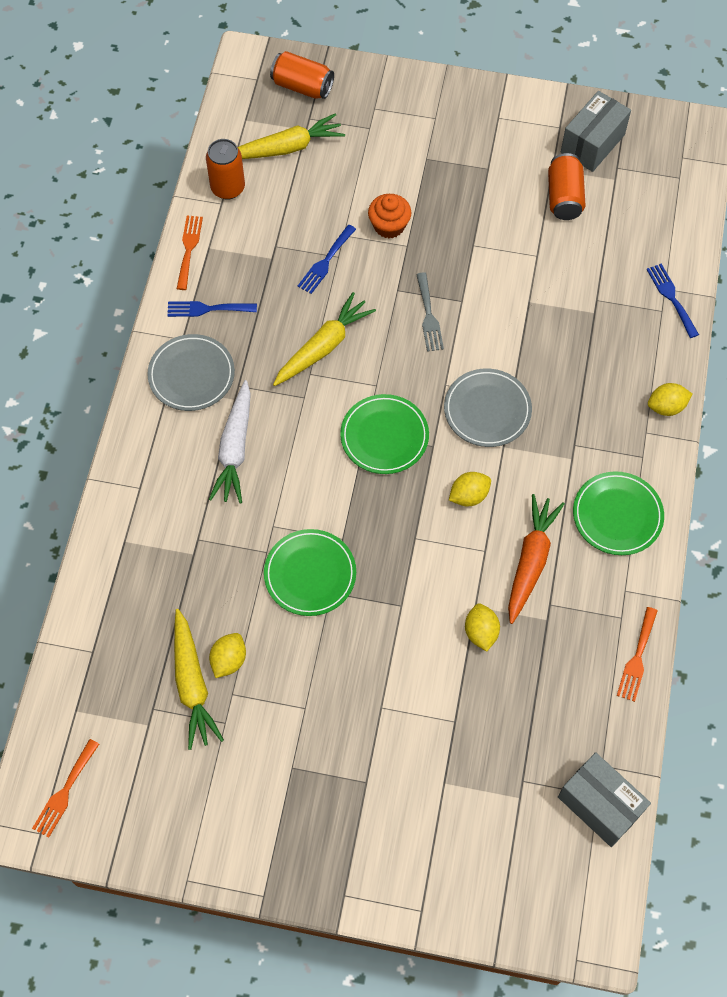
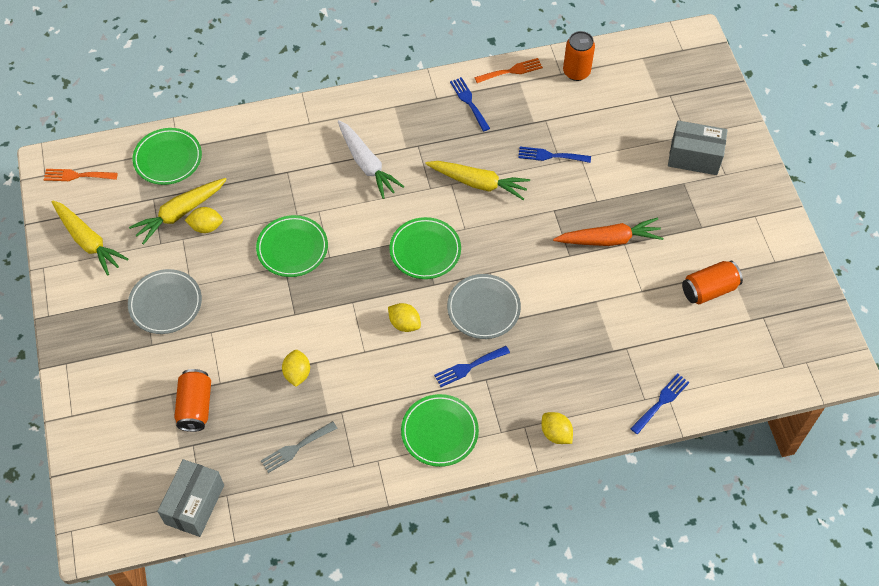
camera: 65 degrees right, 5 degrees down
(101, 670) = (168, 158): none -> green plate
(191, 375) = (411, 115): grey plate -> grey plate (165, 303)
(235, 449) = (367, 164): white carrot -> white carrot turned 105 degrees counterclockwise
(286, 148) = (634, 92): yellow carrot -> yellow carrot (88, 241)
(302, 86) = (695, 79): orange can -> orange can (195, 406)
(389, 226) = (607, 182): orange cupcake -> none
(429, 316) = (543, 239): grey fork -> grey fork (296, 448)
(481, 632) = (297, 373): yellow lemon -> yellow lemon turned 60 degrees counterclockwise
(531, 561) = (371, 385): orange carrot -> orange carrot (609, 239)
(552, 455) = (468, 367): none -> blue fork
(592, 143) = (775, 291): grey box -> grey box (694, 157)
(637, 658) = (324, 489): orange fork -> none

